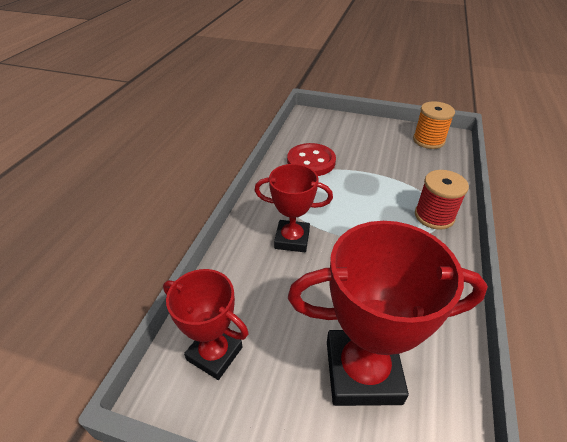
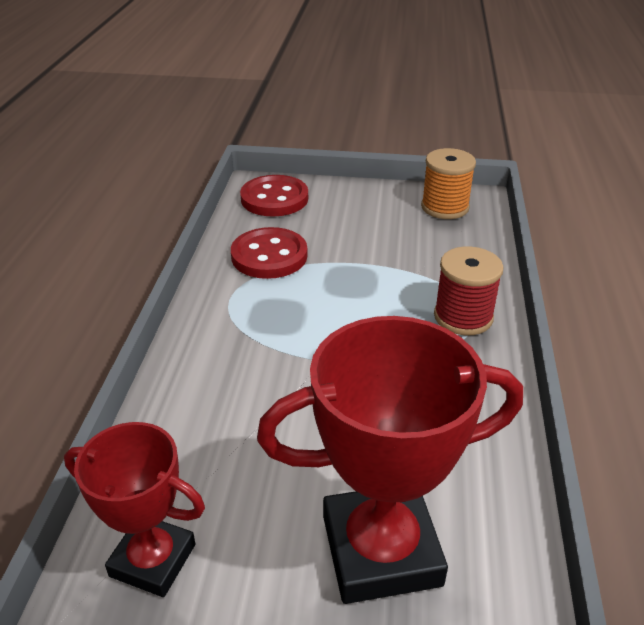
camera: 10 degrees left, 5 degrees down
(292, 239) = (253, 376): red trophy -> none
(318, 125) = (274, 198): none -> red button

